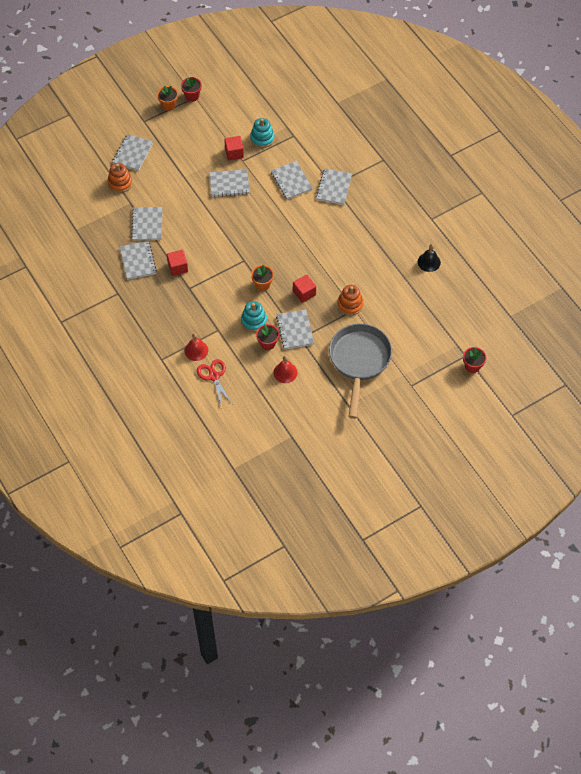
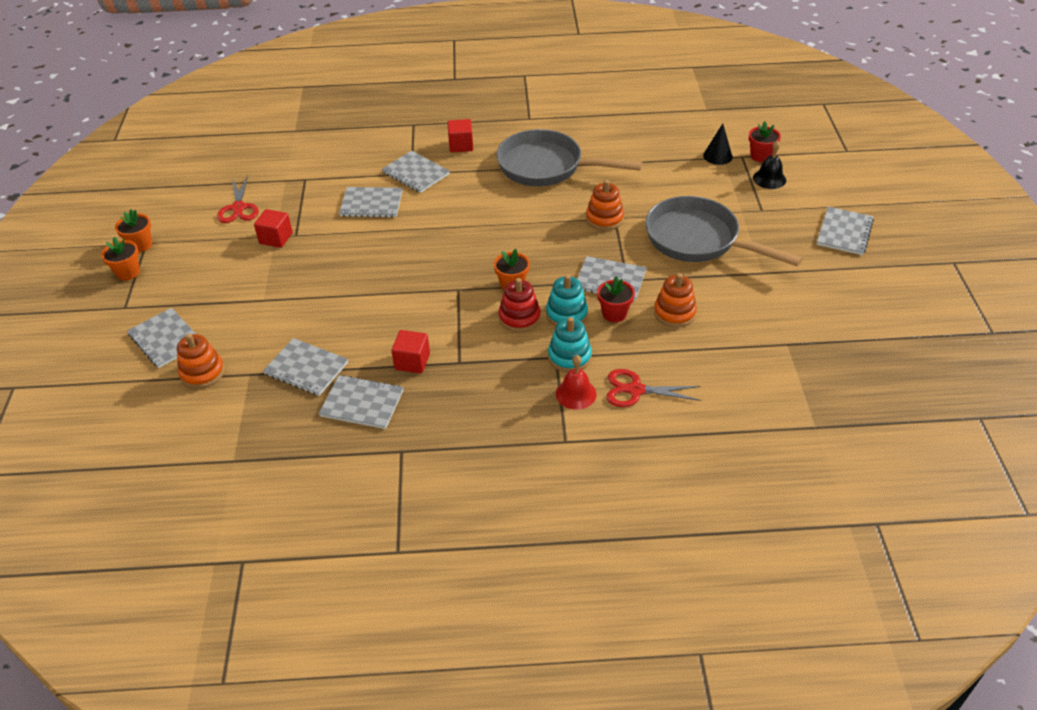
camera: 60 degrees left, 15 degrees down
(192, 96) = (140, 245): red flower pot -> orange flower pot
(229, 184) = (320, 260): grey notebook -> grey notebook (844, 232)
(238, 300) = (519, 317): none -> red stacking toy
(248, 120) = (238, 208): none -> red scissors
(262, 138) = (280, 206): turquoise stacking toy -> turquoise stacking toy (569, 357)
(285, 372) = (674, 313): red bell -> orange stacking toy
(304, 293) = (556, 252): red cube -> red cube (461, 145)
(383, 252) = (546, 167): none -> grey pan
(429, 262) = (589, 139): black bell -> black bell (769, 179)
(456, 341) = (717, 156): none -> black cone

